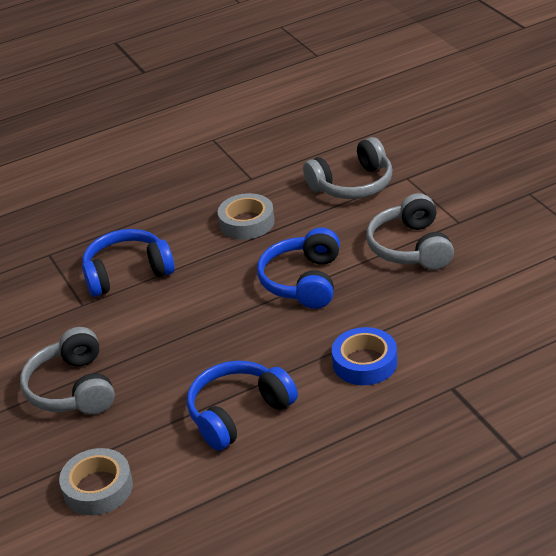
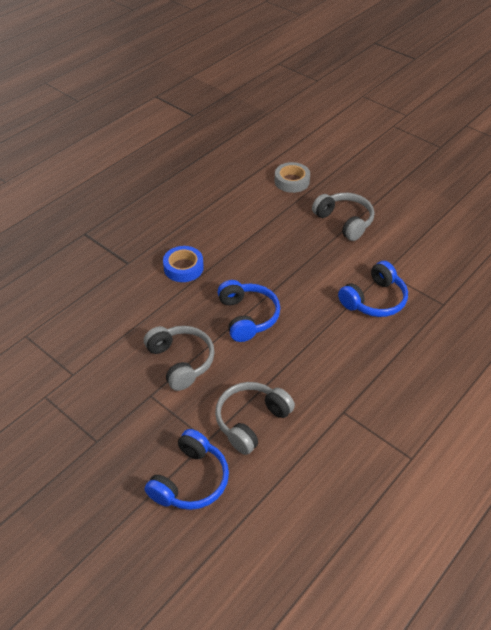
camera: 155 degrees right, 10 degrees up
(238, 413) = (243, 226): blue headphones -> blue headphones (190, 480)
(247, 222) = (317, 361): grey tape -> none

